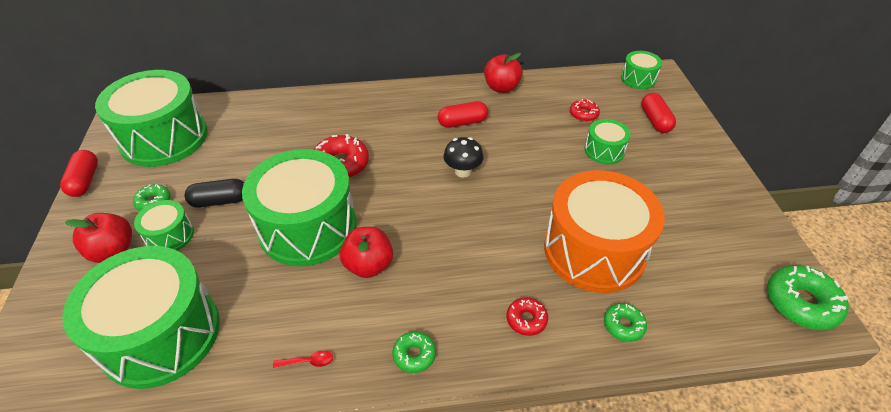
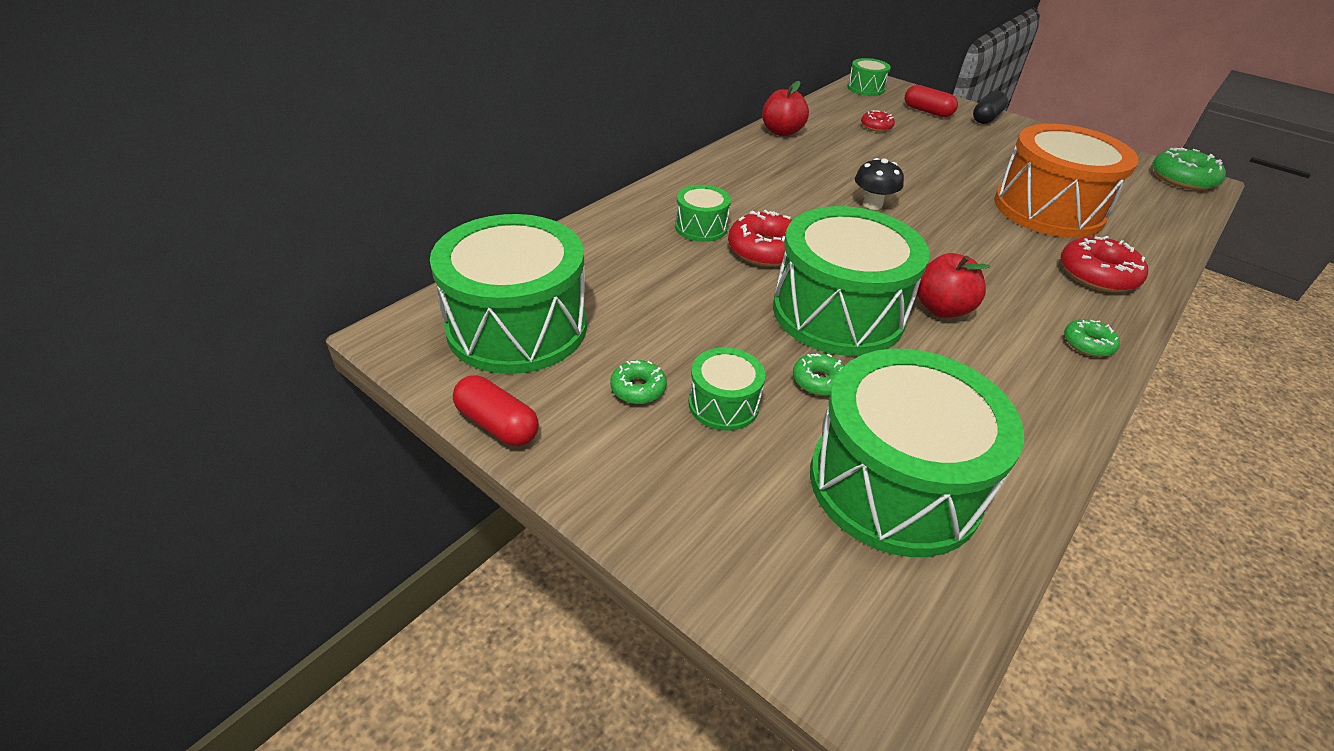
camera: 45 degrees left, 5 degrees down
(113, 251) = (689, 460): red apple -> none
(220, 201) = (711, 343): black capsule -> black capsule (986, 118)
(308, 361) = (1040, 404): red spoon -> none
(462, 122) = (802, 170): red capsule -> none
(526, 319) = (1097, 275): red donut -> red donut, size x1.77
(604, 150) = (935, 144): green drum -> green drum (701, 227)
(623, 325) = (1143, 243): green donut -> green donut (818, 381)

